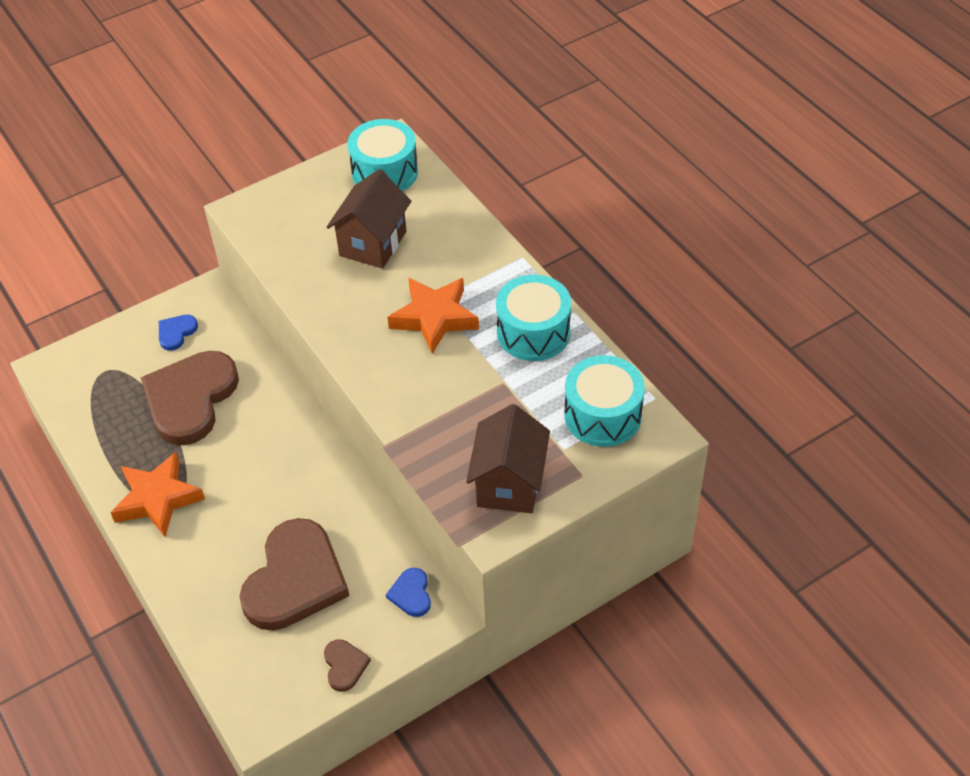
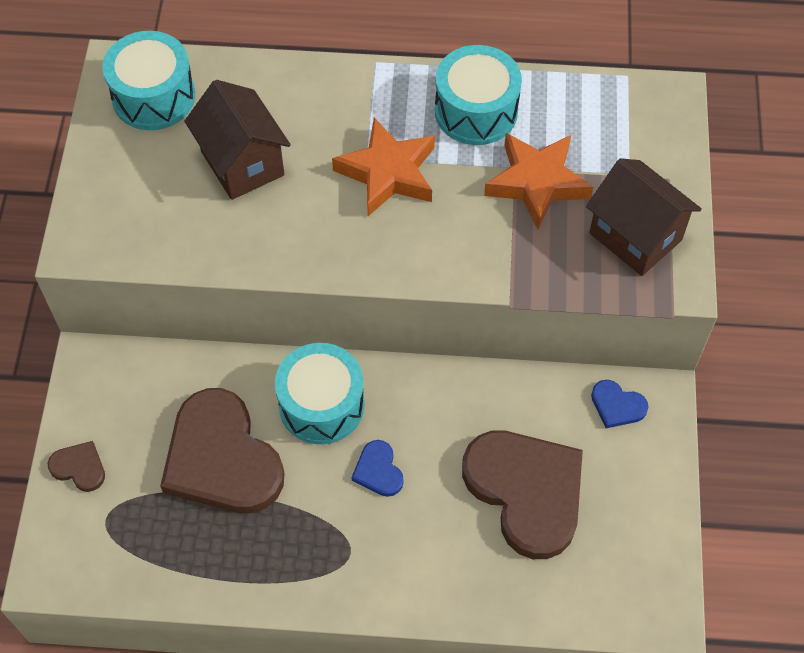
camera: 55 degrees left, 10 degrees up
(158, 499) = (327, 560): orange star -> orange star (537, 183)
(176, 333) = (117, 421): blue heart -> blue heart (378, 470)
(344, 666) = (654, 506): brown heart -> brown heart (79, 467)
(602, 415) = (615, 122): turquoise drum -> turquoise drum (321, 405)

